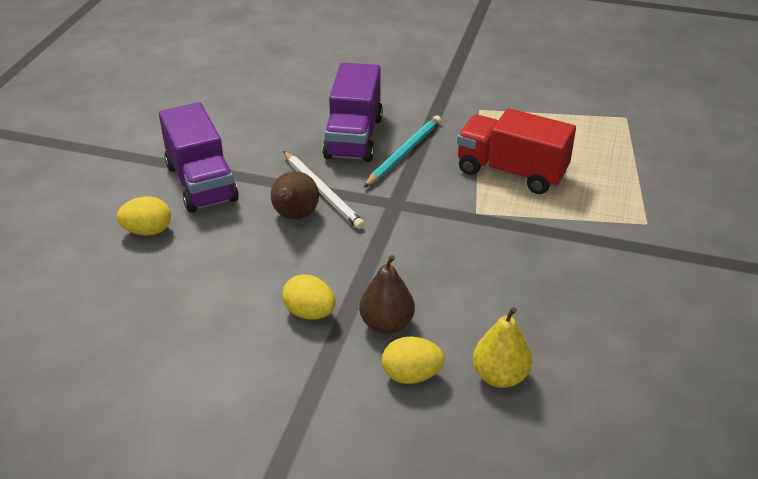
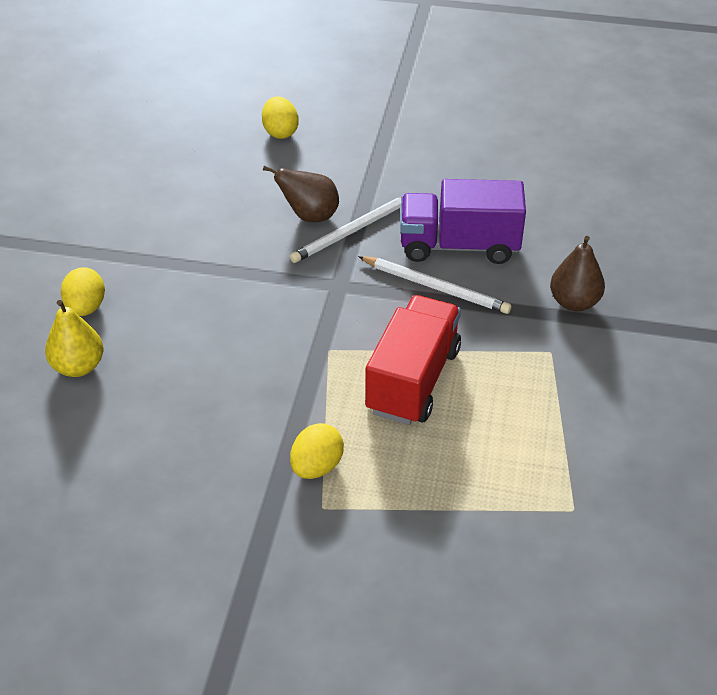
camera: 85 degrees right, 5 degrees up
(201, 183) = (357, 151): purple truck -> none
(309, 313) = (169, 239): yellow egg -> yellow egg (316, 467)
(386, 324) = (152, 288): brown pear -> brown pear (574, 302)
(404, 153) = (435, 287): turquoise pencil -> white pencil

